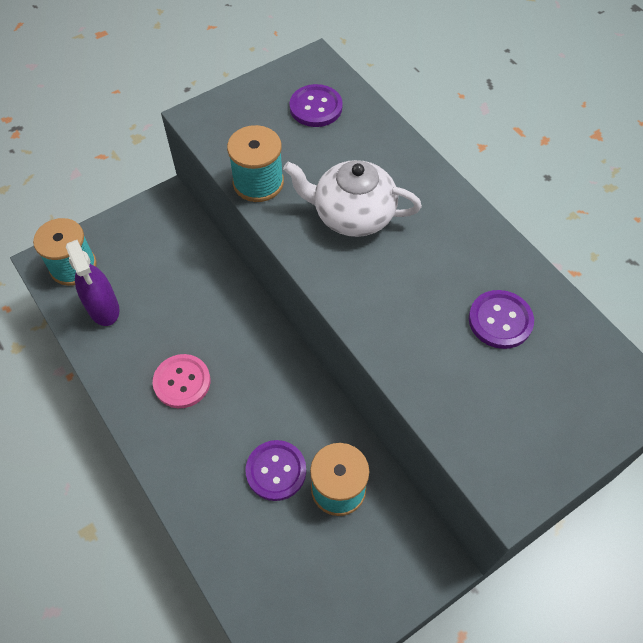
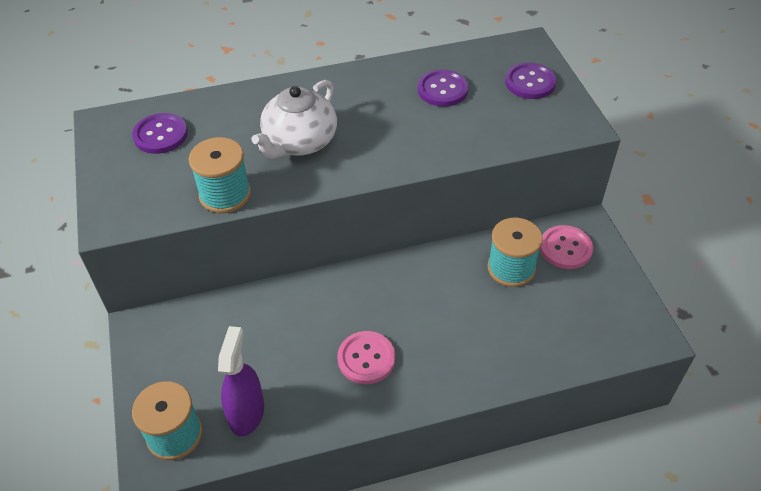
camera: 70 degrees left, 10 degrees down
(103, 308) = (246, 413): purple spray bottle -> purple spray bottle turned 75 degrees counterclockwise
(276, 471) = (482, 306): purple button -> purple button (530, 82)
(390, 543) = (565, 248): none -> pink button

